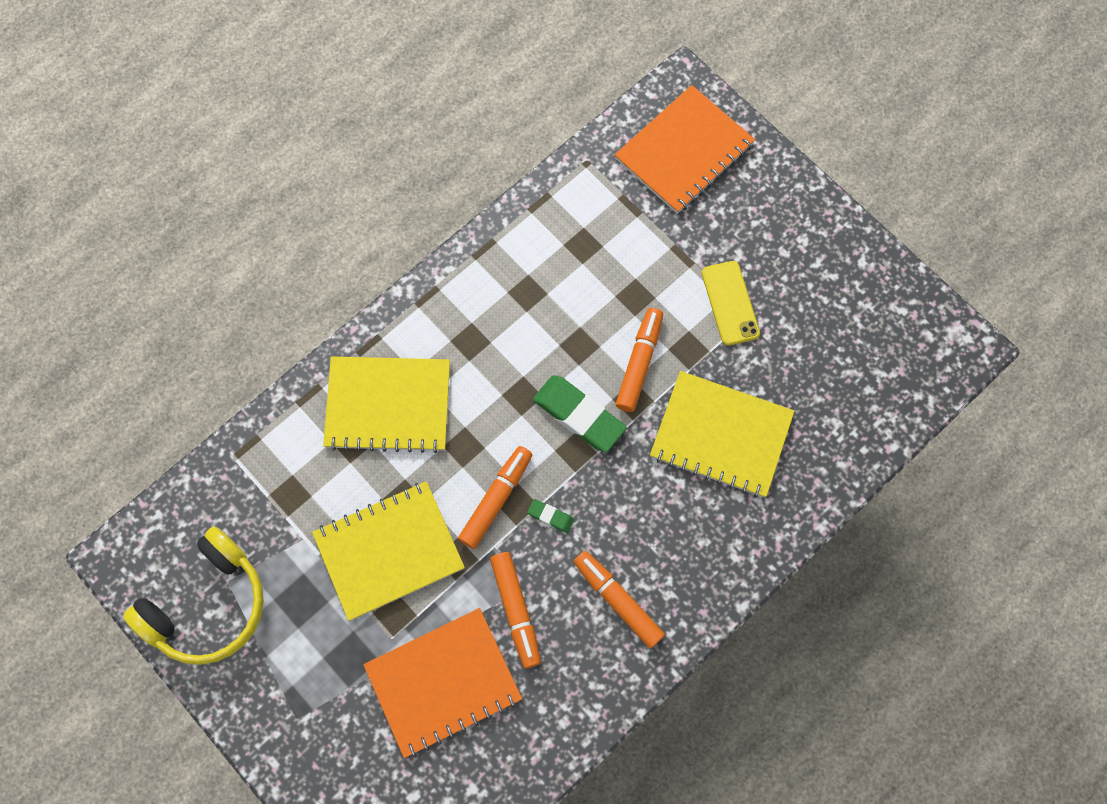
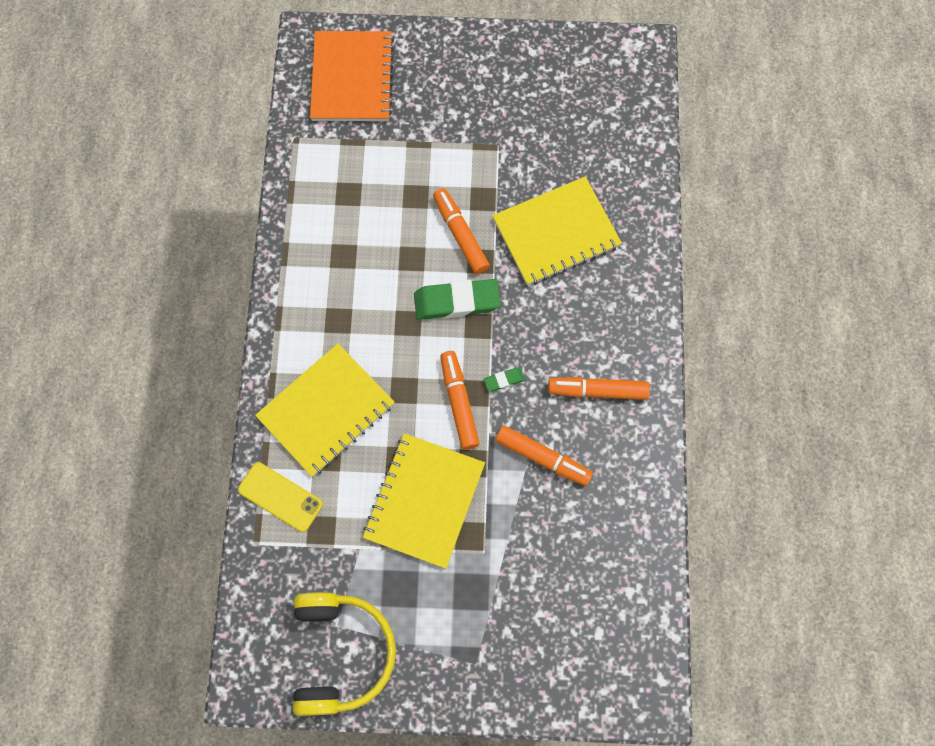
camera: 45 degrees left, 0 degrees up
(443, 682) = (544, 546): orange notebook -> none
(730, 303) = (478, 147): yellow phone -> yellow phone (280, 497)

